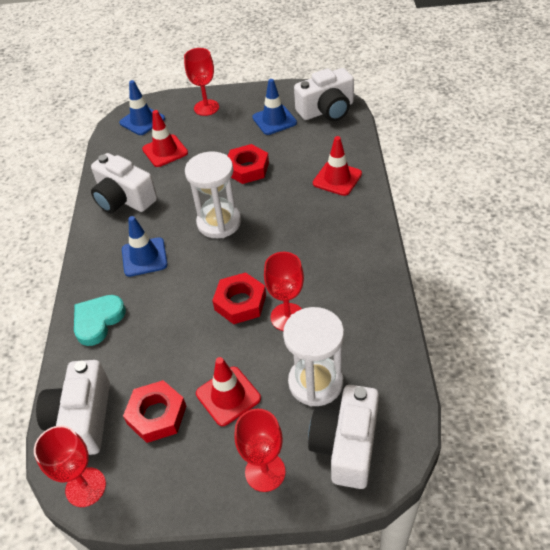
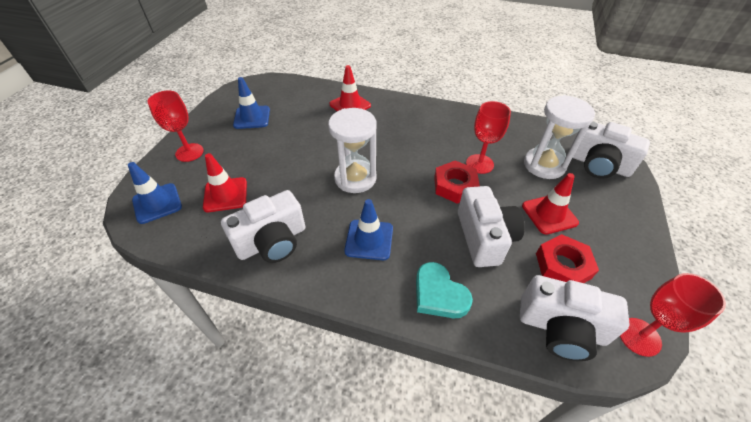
camera: 75 degrees left, 0 degrees up
(247, 168) = (300, 146): red nut -> none
(265, 472) = (619, 209): red goblet -> none
(327, 110) = (268, 90): white camera -> white camera (484, 237)

